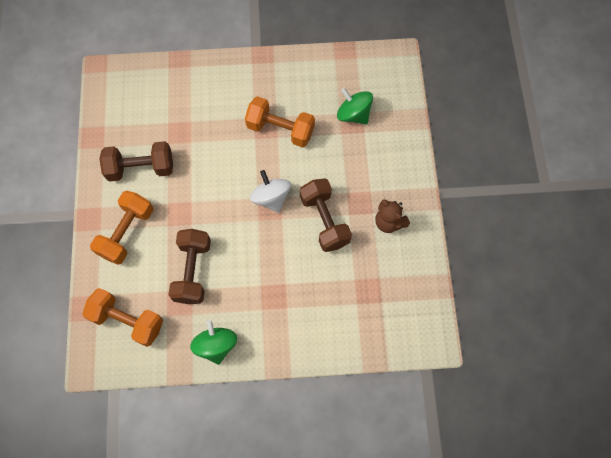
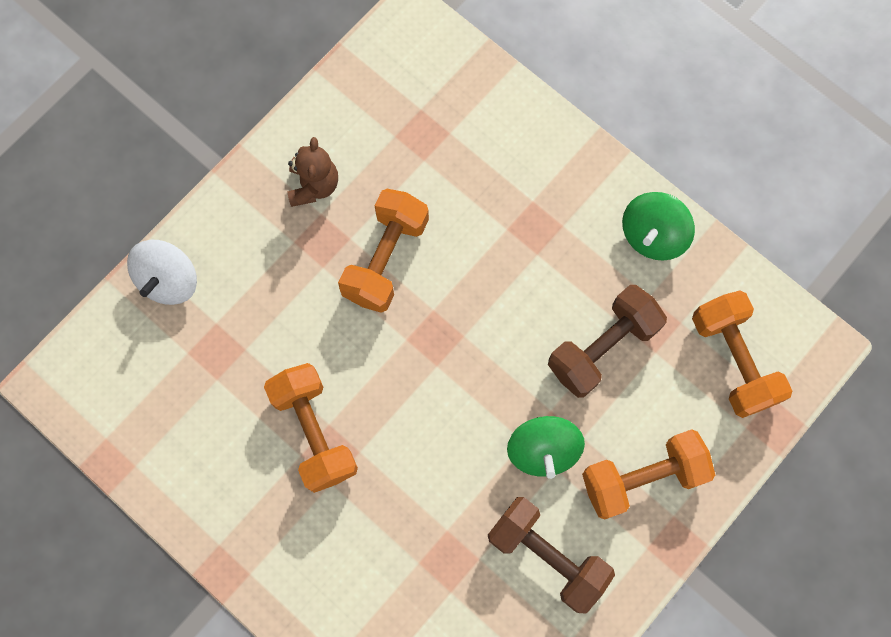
camera: 135 degrees left, 5 degrees up
(271, 198) = (420, 349): white spinning top -> white spinning top (169, 280)
(324, 220) = (386, 259): brown dumbbell -> orange dumbbell
(353, 114) = (201, 360): green spinning top -> green spinning top (543, 450)

